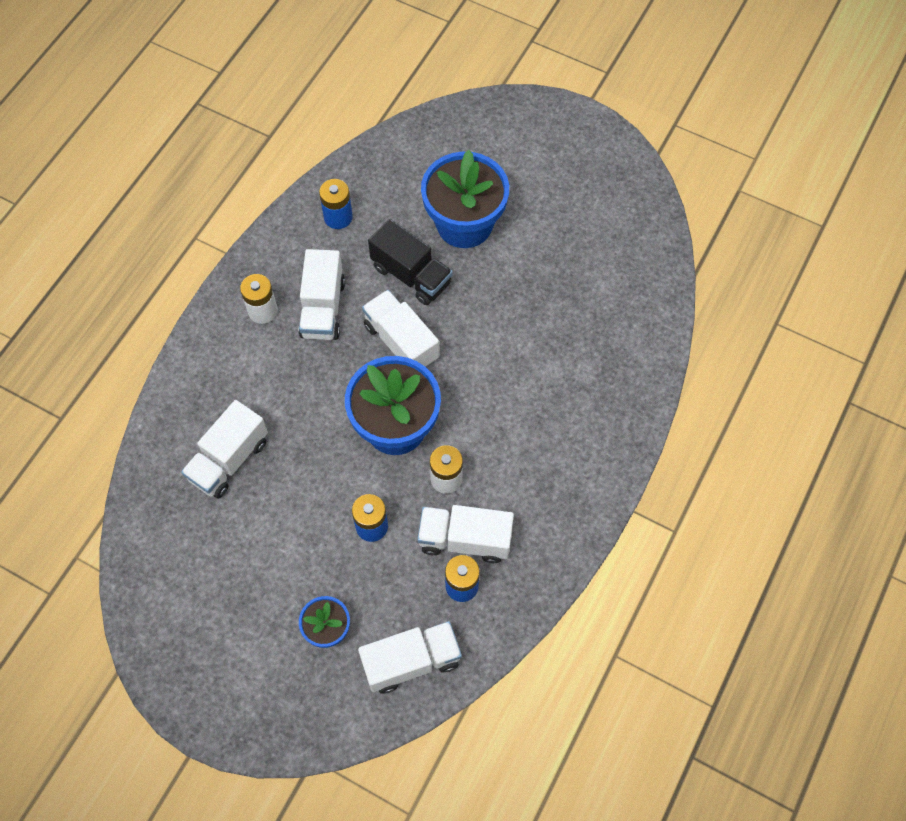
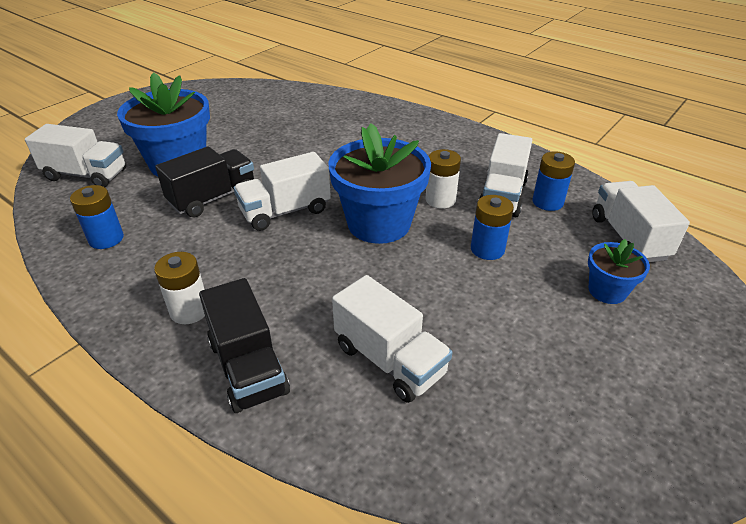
camera: 80 degrees left, 25 degrees down
(212, 368) = (248, 367): none -> black truck
(323, 308) = (216, 260): white truck -> white truck (86, 175)

